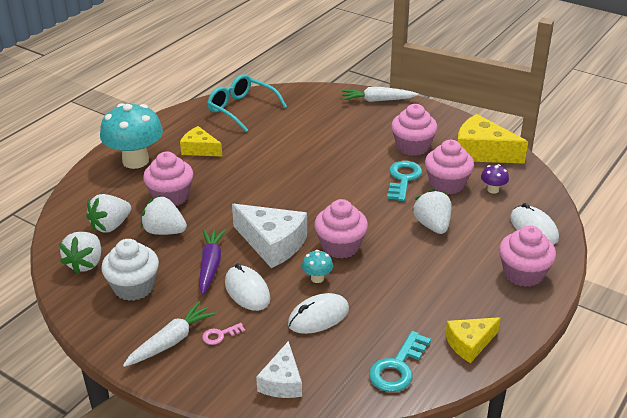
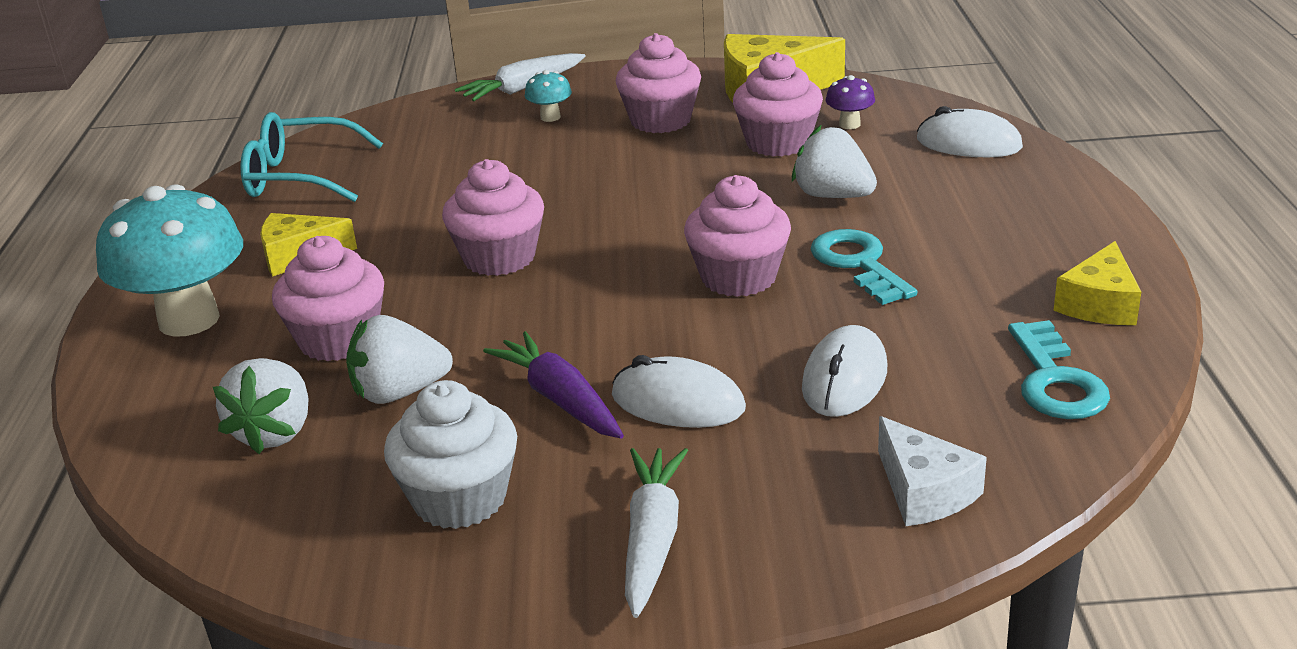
camera: 35 degrees left, 5 degrees down
(85, 263) = (304, 512): white strawberry -> none
(220, 335) = (725, 485): pink key -> none
(272, 243) = (623, 322): white cheese -> none
(317, 278) = (765, 332): turquoise mushroom -> turquoise mushroom (550, 117)
(403, 179) = (705, 161): turquoise key -> turquoise key (858, 264)
(523, 274) = (1036, 196): pink cupcake -> pink cupcake (499, 258)

